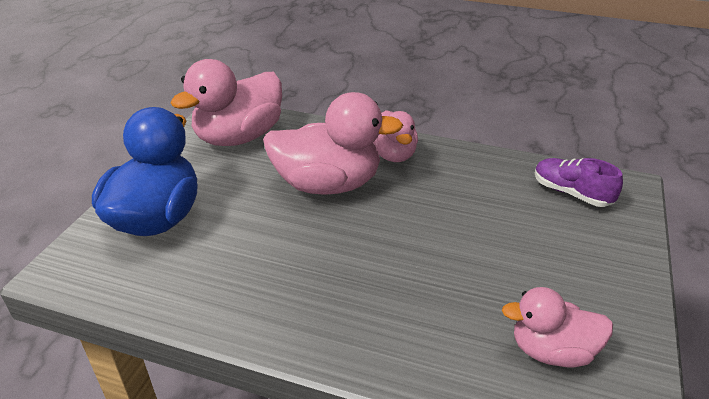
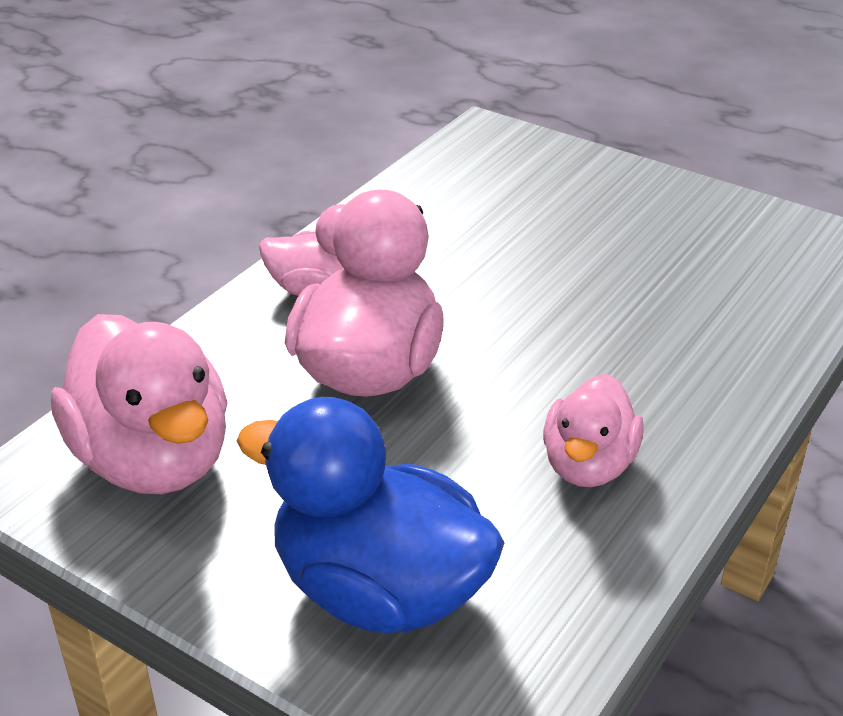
camera: 75 degrees left, 0 degrees up
(551, 351) = (749, 260): pink duck -> pink duck (588, 465)
(571, 193) = (485, 171): purple shoe -> none

